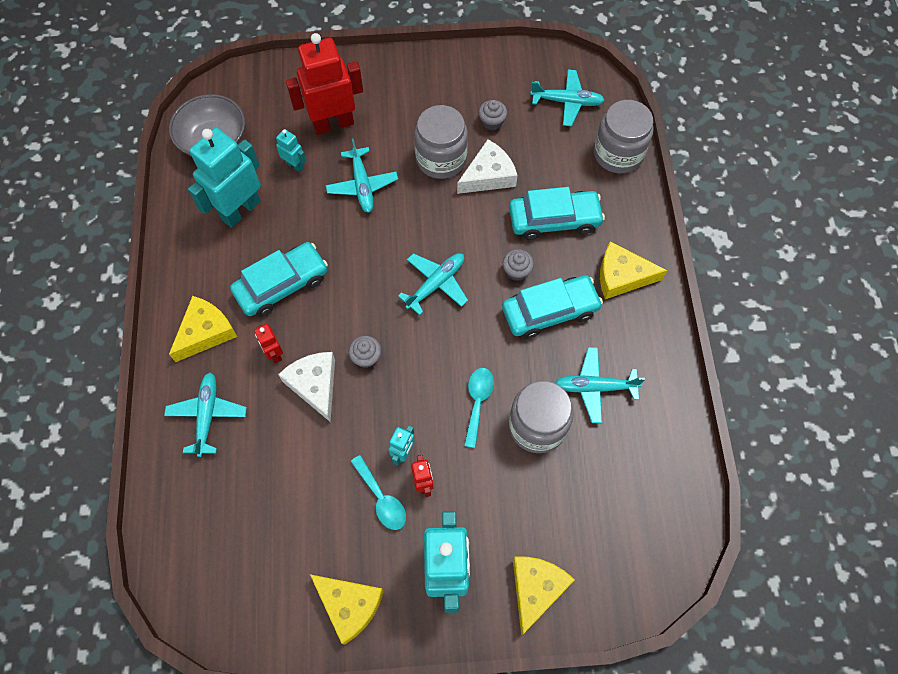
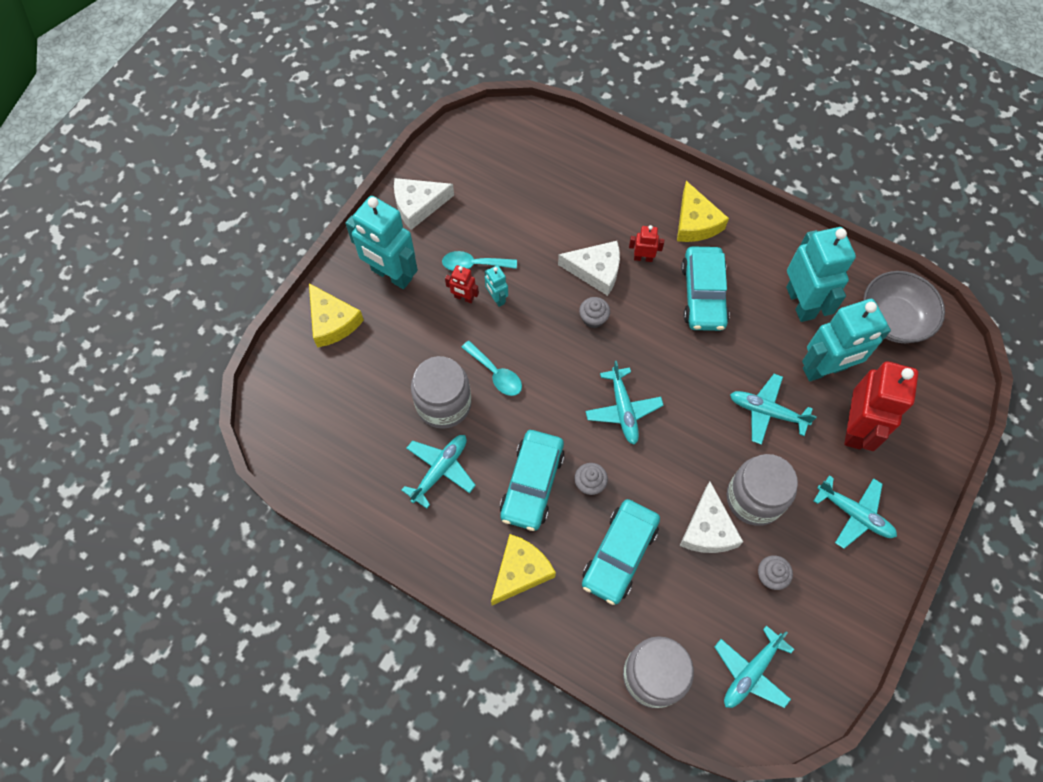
camera: 125 degrees right, 0 degrees up
(207, 415) = (622, 191): turquoise plane -> turquoise plane (854, 514)
(294, 165) = (825, 369): turquoise robot -> turquoise robot, size x2.21
(349, 605) = (418, 205): yellow cheese -> white cheese

